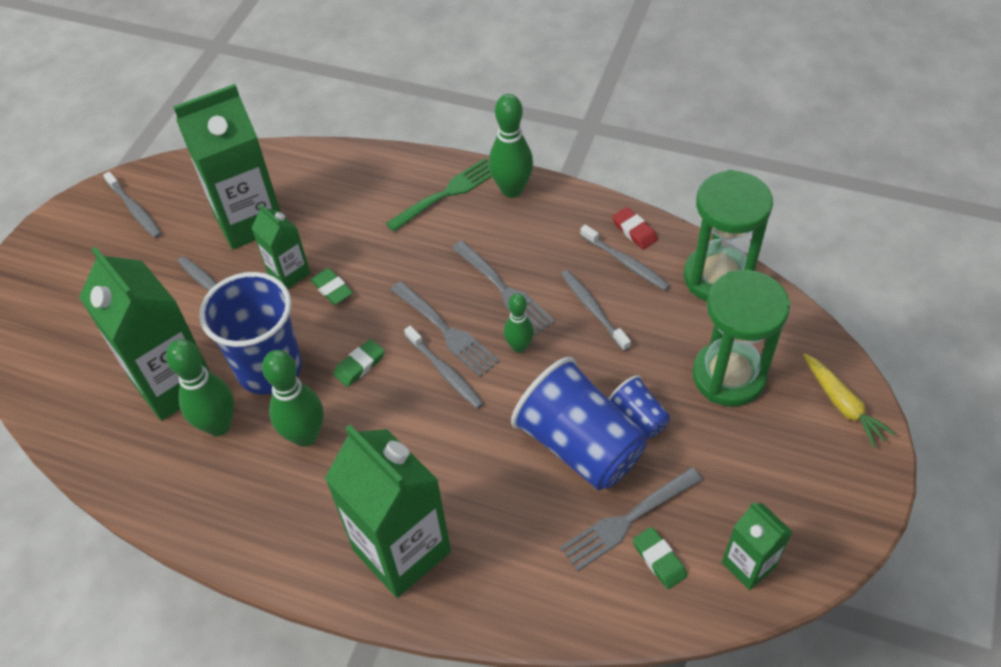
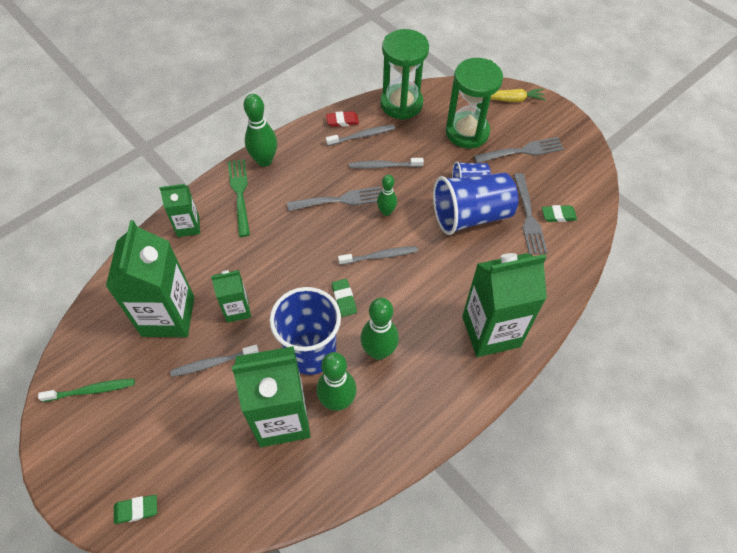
camera: 65 degrees left, 5 degrees up
(135, 210) = (91, 390): grey toothbrush -> green toothbrush
(332, 289) = (270, 289): green eraser -> green eraser (136, 510)
(445, 330) = (349, 242): grey fork -> grey fork (521, 151)
(748, 564) = (579, 181): green carton -> green carton (188, 226)

